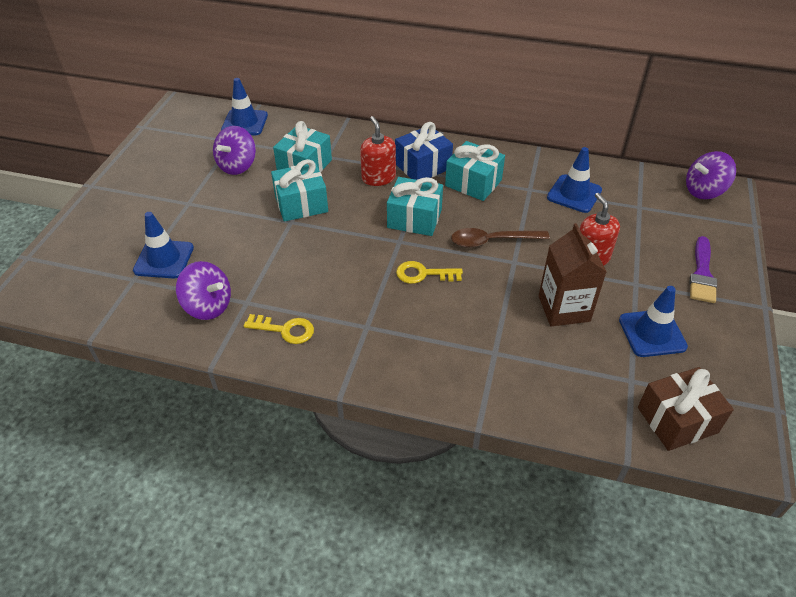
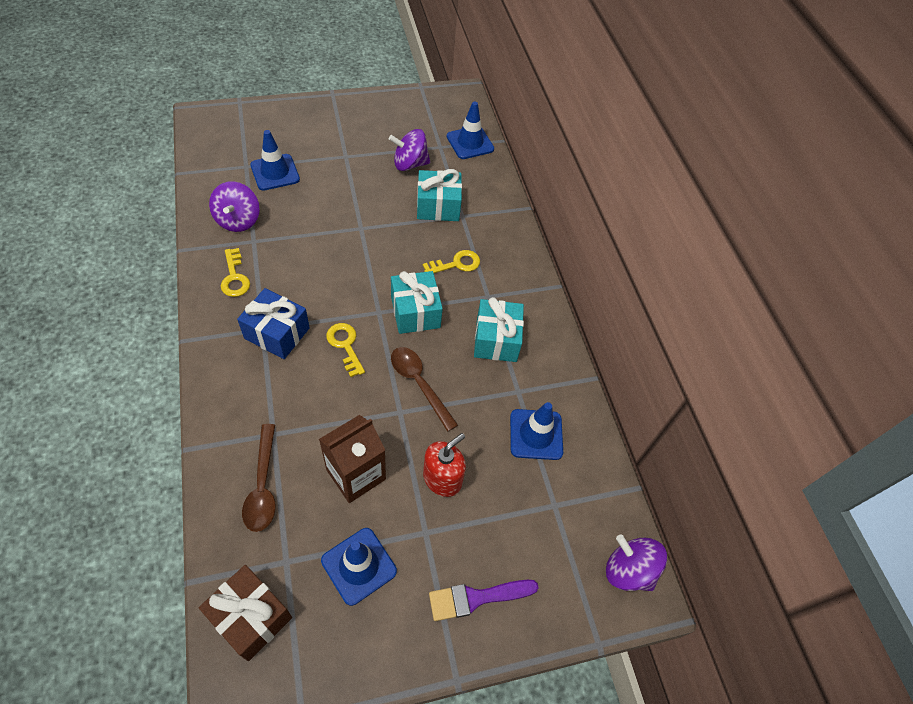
camera: 55 degrees right, 10 degrees up
(301, 204) = (386, 225): turquoise gift -> none
(378, 178) = (456, 264): red soap dispenser -> yellow key
(423, 166) = (495, 291): blue gift -> blue gift (277, 333)
(548, 375) = (263, 486): none -> brown spoon

